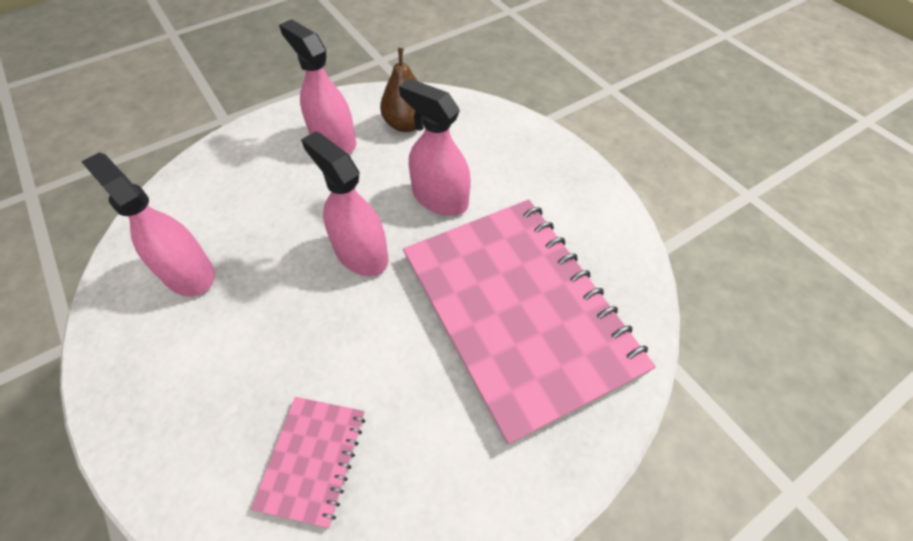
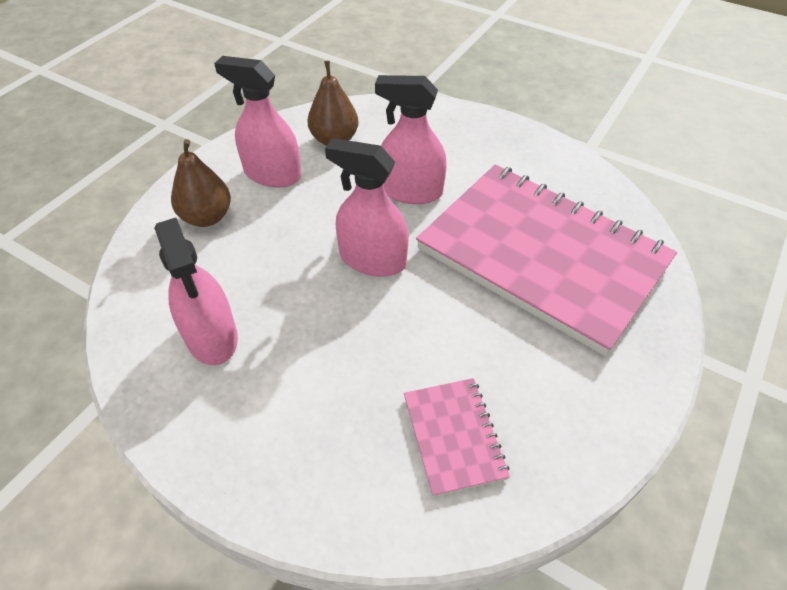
camera: 25 degrees left, 5 degrees down
(188, 273) = (212, 336): pink spray bottle -> pink spray bottle turned 135 degrees counterclockwise
(256, 162) = (207, 217): none -> brown pear

